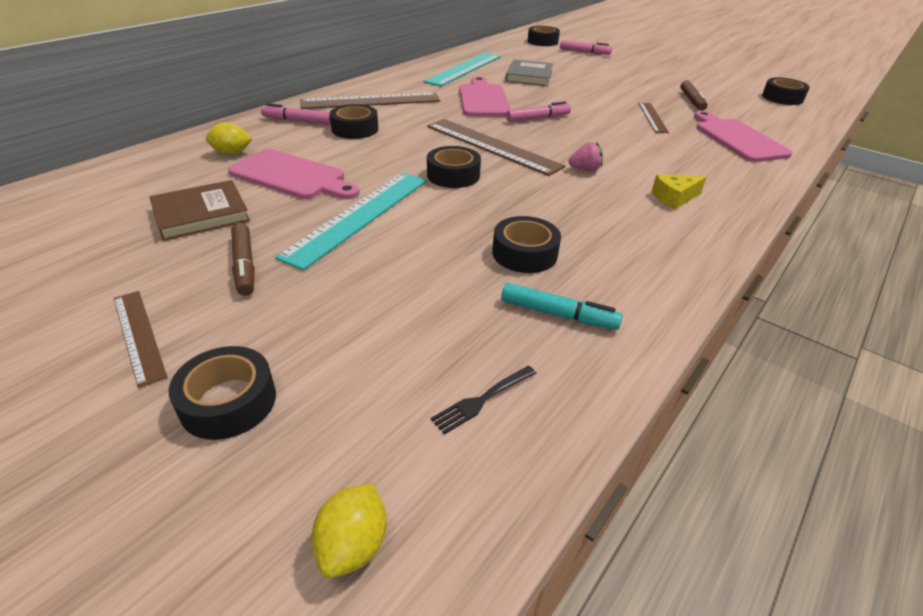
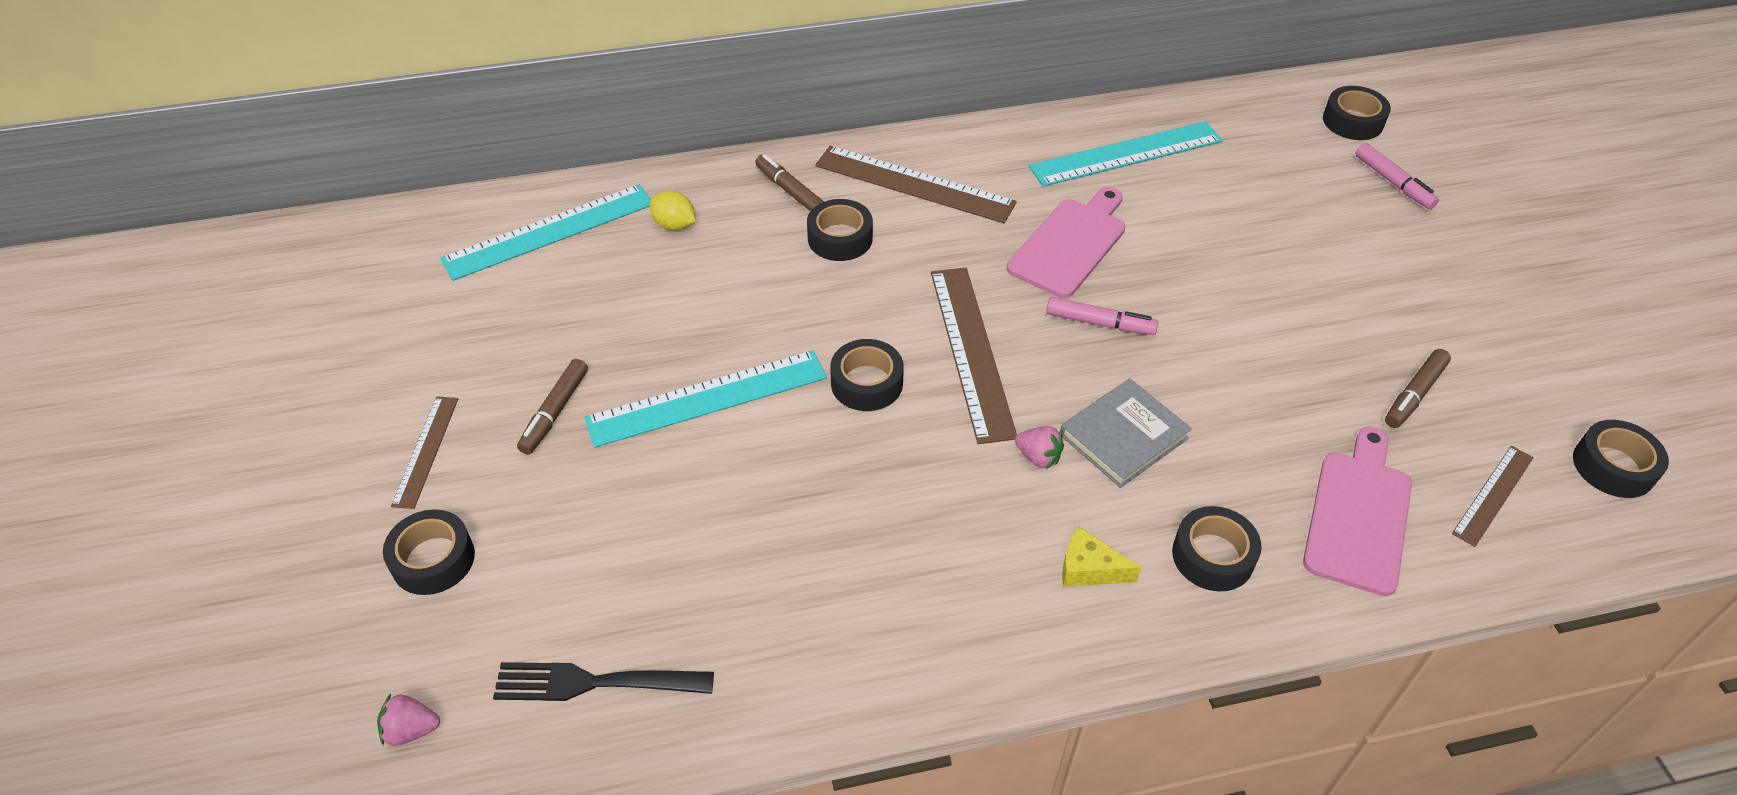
camera: 40 degrees right, 10 degrees up
(128, 182) = (549, 231): none -> turquoise ruler
(201, 214) = (574, 317): brown book -> none
(292, 176) = (699, 297): pink cutting board -> none
(297, 121) = (790, 191): pink marker -> brown marker
(353, 545) = (411, 730): yellow lemon -> pink strawberry
(483, 399) = (596, 682): black fork -> black fork, size x1.80
(524, 253) = (809, 548): black tape -> black tape (1213, 556)
(529, 76) = (1207, 214): grey book -> grey book (1123, 436)
(558, 314) = (752, 641): turquoise marker -> none
(652, 117) = (1284, 402): brown ruler -> brown ruler (1493, 495)

